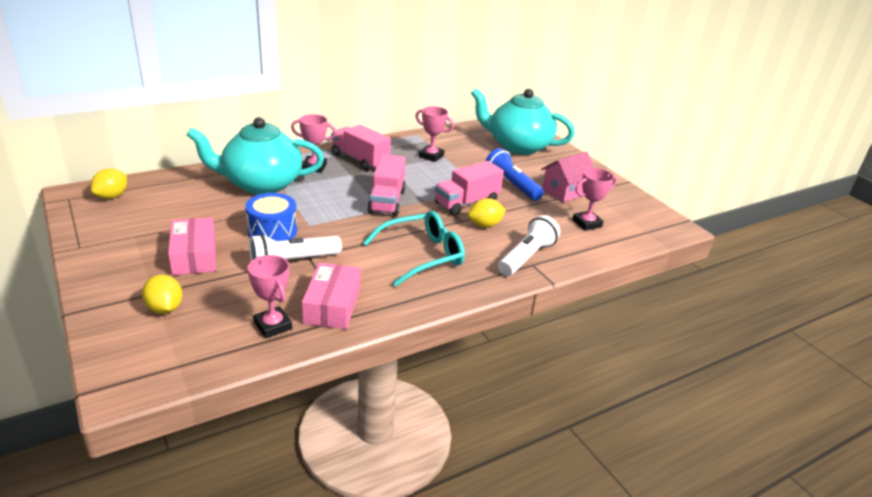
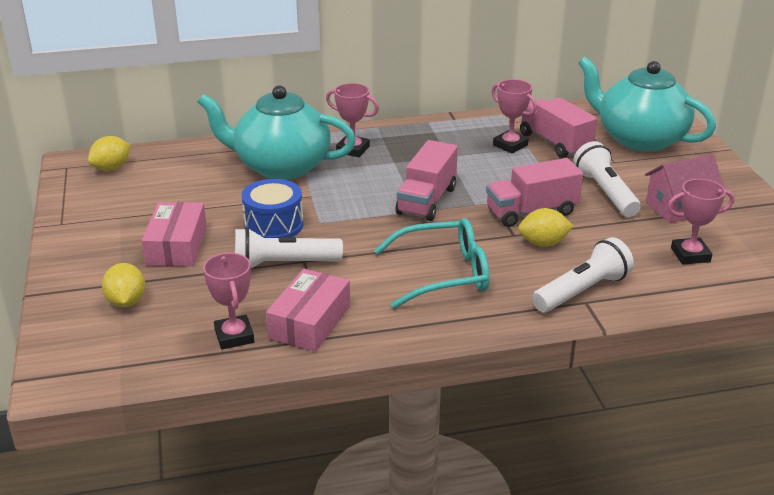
camera: 20 degrees right, 0 degrees up
(360, 160) = (413, 144): pink truck -> pink truck (555, 143)
(511, 185) = (605, 192): blue flashlight -> white flashlight

